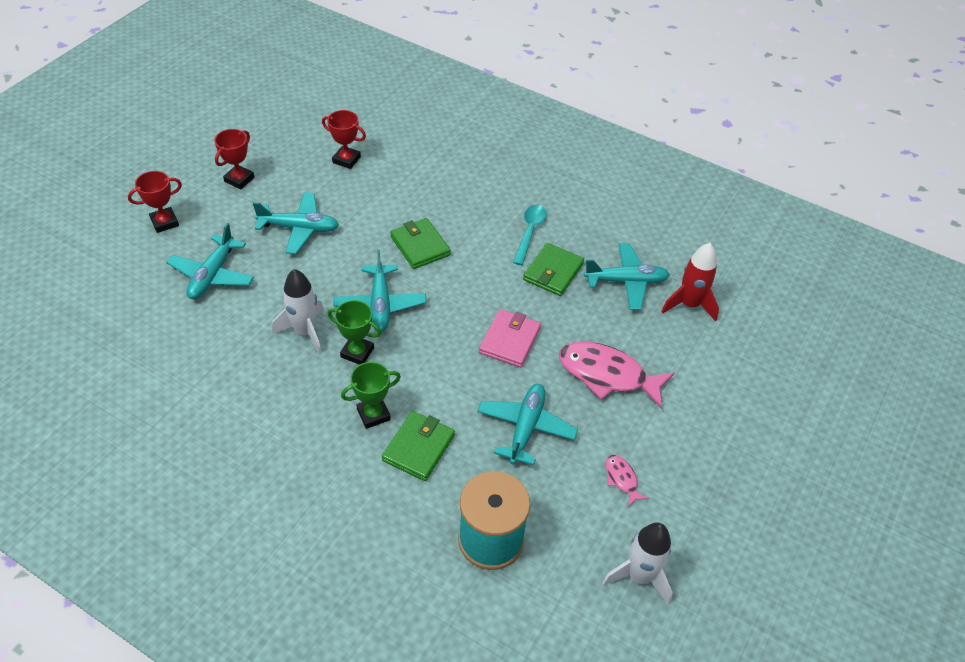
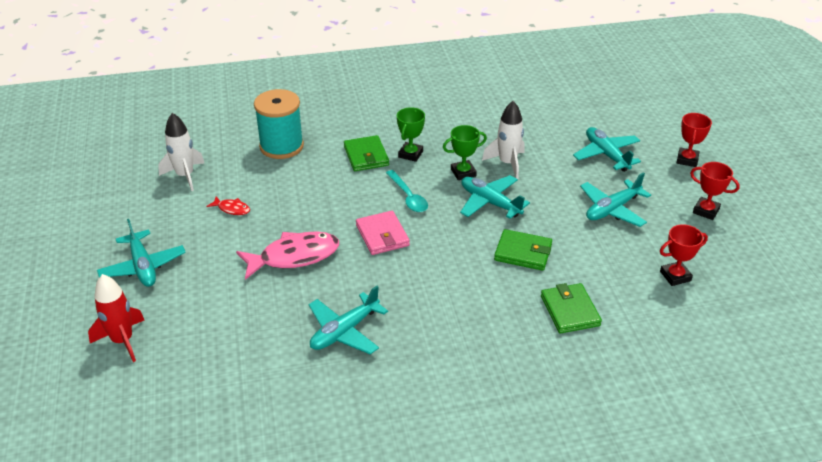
camera: 140 degrees right, 10 degrees down
(239, 179) = (706, 211): red trophy -> red trophy turned 45 degrees counterclockwise
(525, 428) = (316, 198): turquoise plane -> turquoise plane (143, 266)
(530, 232) = (463, 319): turquoise spoon -> turquoise spoon (408, 197)
(553, 272) = (408, 300): green wallet -> green wallet (569, 311)
(622, 479) = (232, 209): pink fish -> red fish
(689, 305) = (276, 347): red rocket -> red rocket (122, 341)

